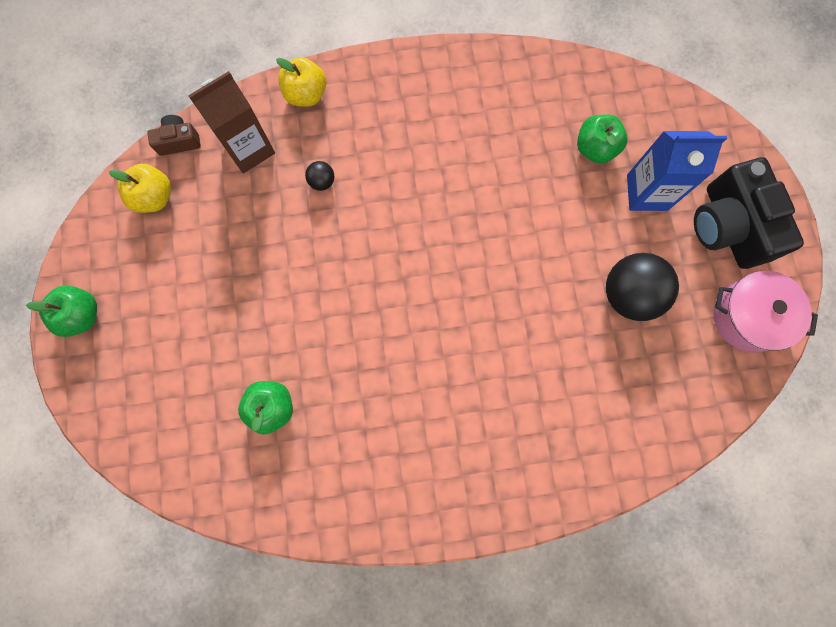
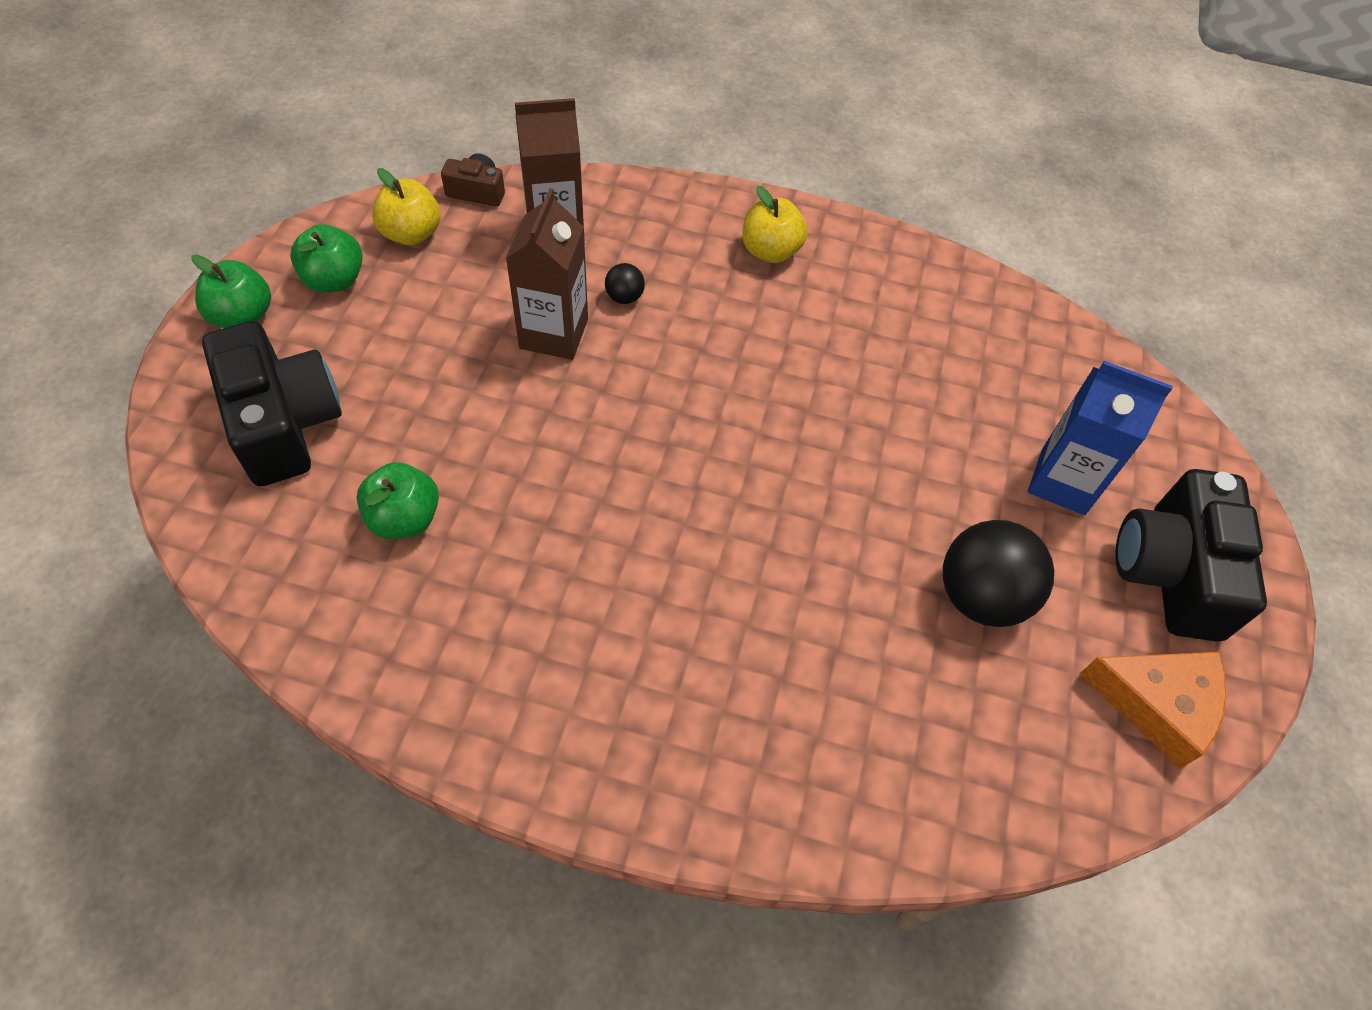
camera: 20 degrees right, 20 degrees down
(158, 379) = (284, 423): none -> black camera
(291, 231) = (554, 333): none -> brown carton
(306, 94) = (658, 204): yellow apple -> yellow apple (770, 251)
(595, 148) = (1009, 402): green apple -> green apple (334, 280)
(748, 317) = (1157, 705): pink pot -> orange cheese

